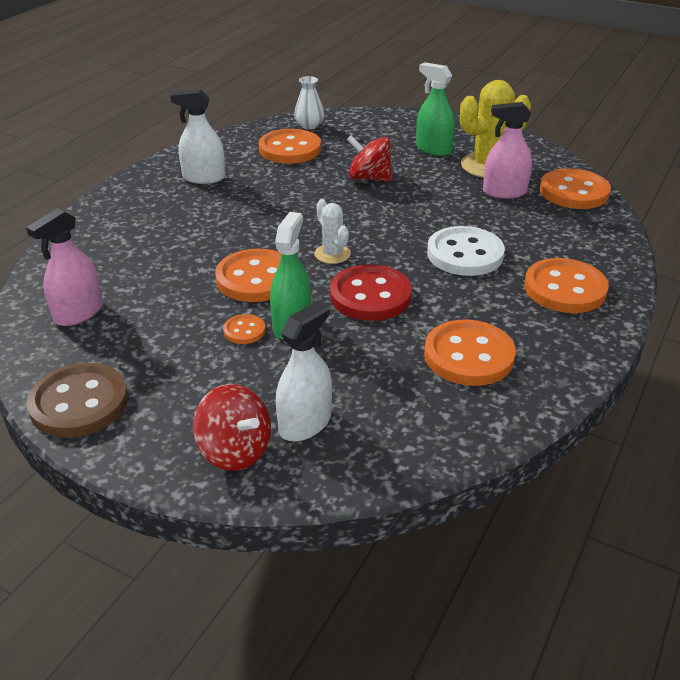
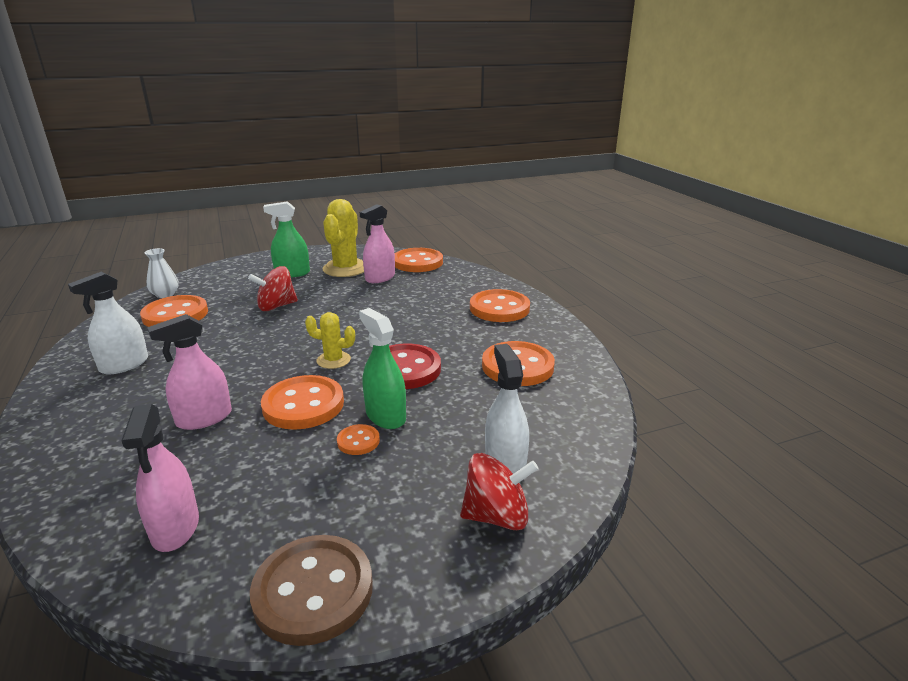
camera: 50 degrees left, 10 degrees down
(188, 249) = (204, 418): none -> pink spray bottle
(332, 254) = (333, 360): white cactus -> yellow cactus
(465, 254) = (418, 318): white button -> none

